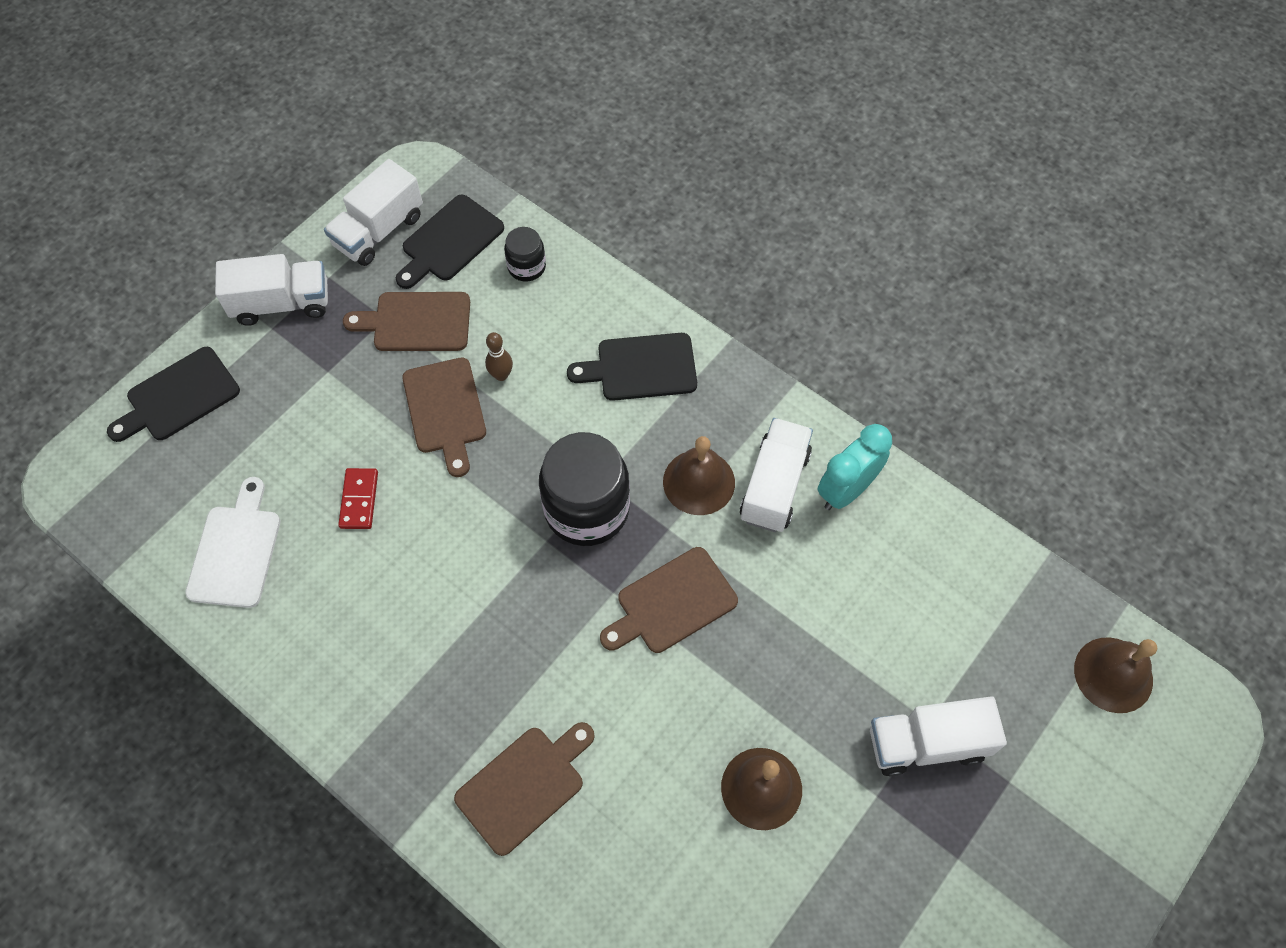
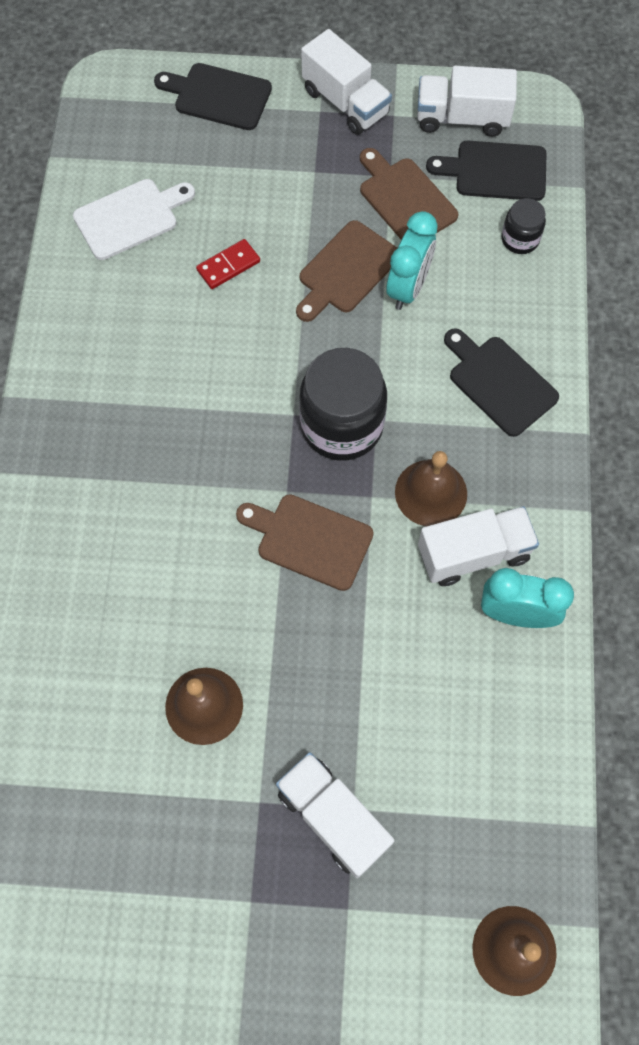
camera: 55 degrees right, 5 degrees up
(501, 375) = (408, 287): brown bowling pin -> turquoise clock
(524, 785) = (89, 529): brown cutting board -> none

